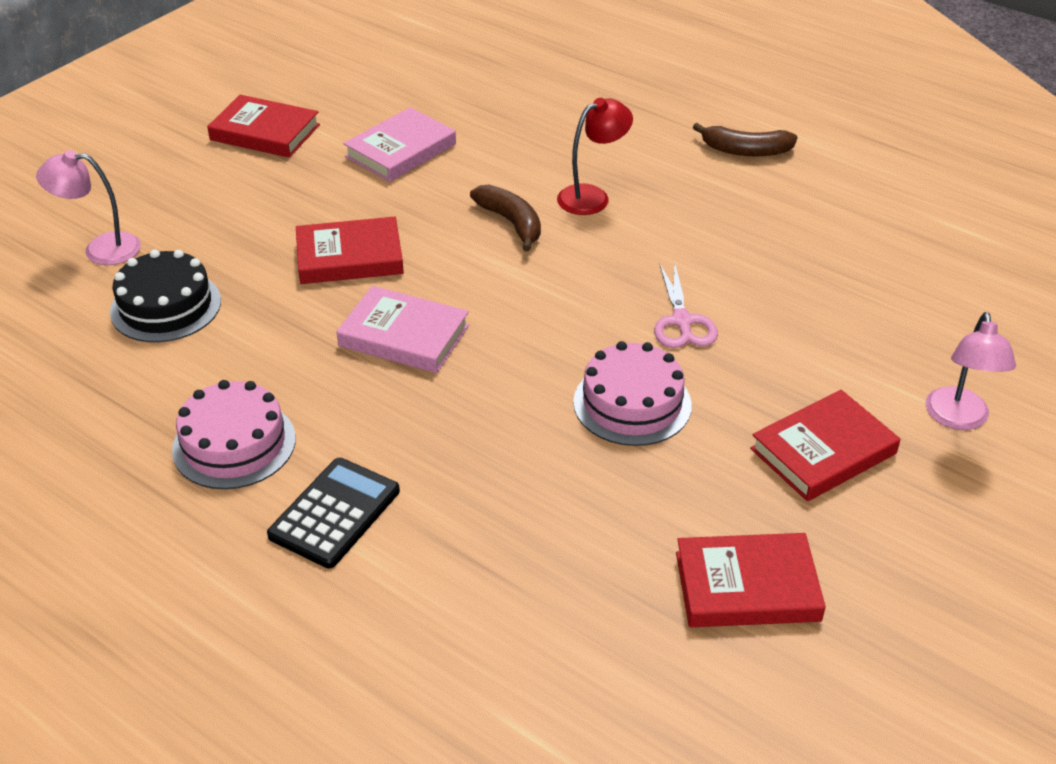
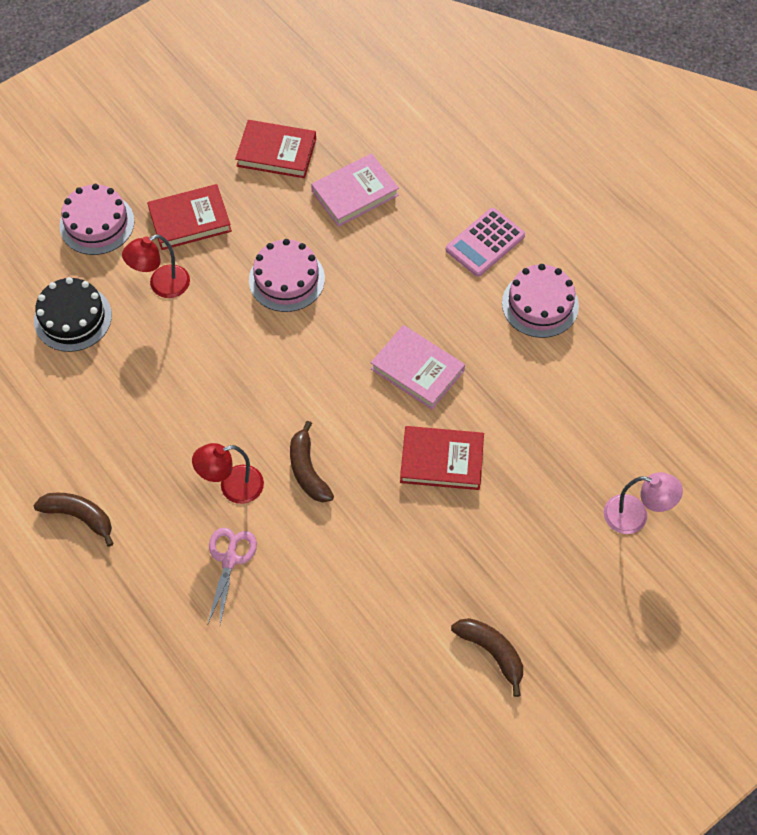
camera: 165 degrees left, 20 degrees up
(166, 306) = (583, 438): black cake -> black cake (73, 318)
(265, 132) = (492, 652): red book -> brown banana
(335, 513) = (485, 243): black calculator -> pink calculator
(400, 150) = (374, 591): pink book -> pink book (355, 193)
(682, 321) = (224, 339): pink scissors -> pink scissors (229, 559)
(805, 362) = (162, 286): none -> red lamp
(958, 419) = (97, 223): pink lamp -> pink cake

